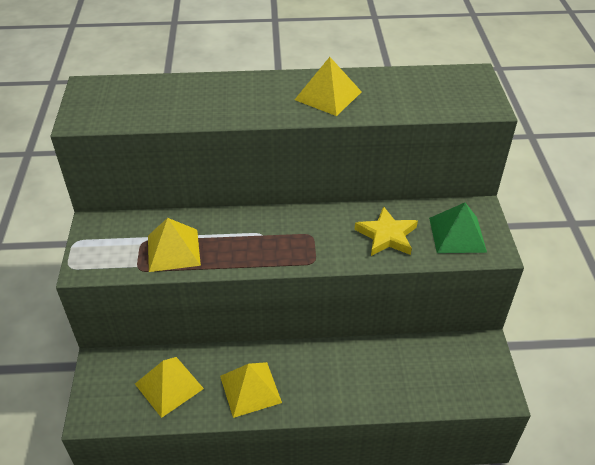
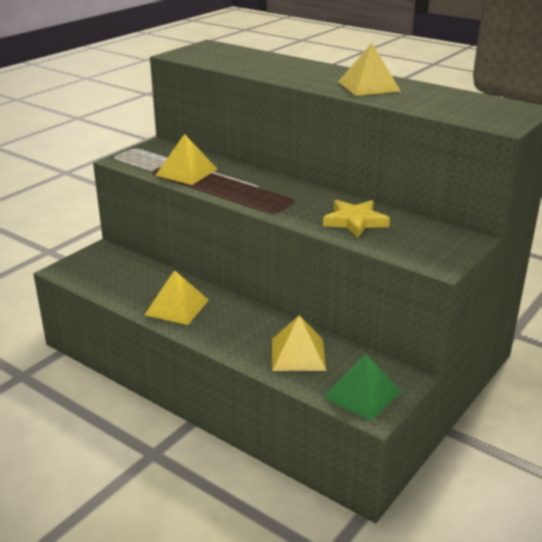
camera: 40 degrees right, 15 degrees down
(169, 386) = (127, 280): yellow pyramid -> yellow pyramid (298, 354)
(457, 234) = (419, 243): green pyramid -> green pyramid (362, 394)

